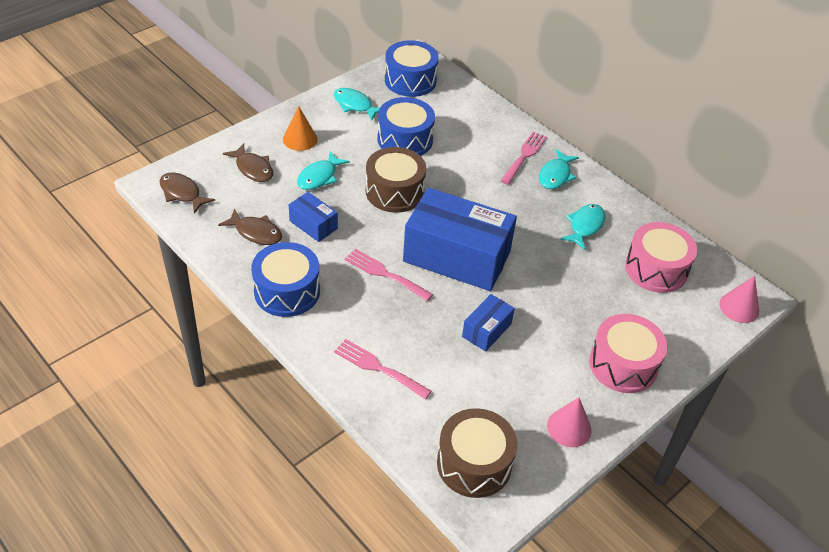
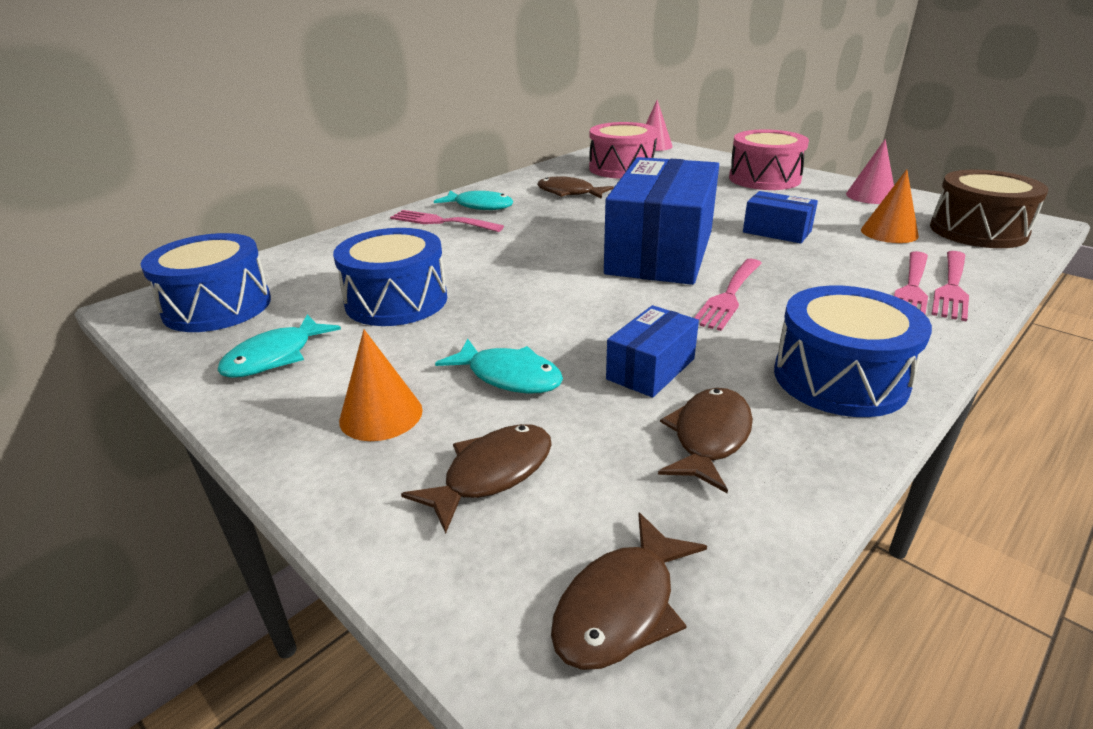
camera: 90 degrees left, 15 degrees down
(375, 390) = (952, 288): none -> pink fork
(395, 192) = (536, 301): brown drum -> none
(477, 400) = (889, 232): none -> orange cone
(585, 226) = (569, 193): turquoise fish -> brown fish

